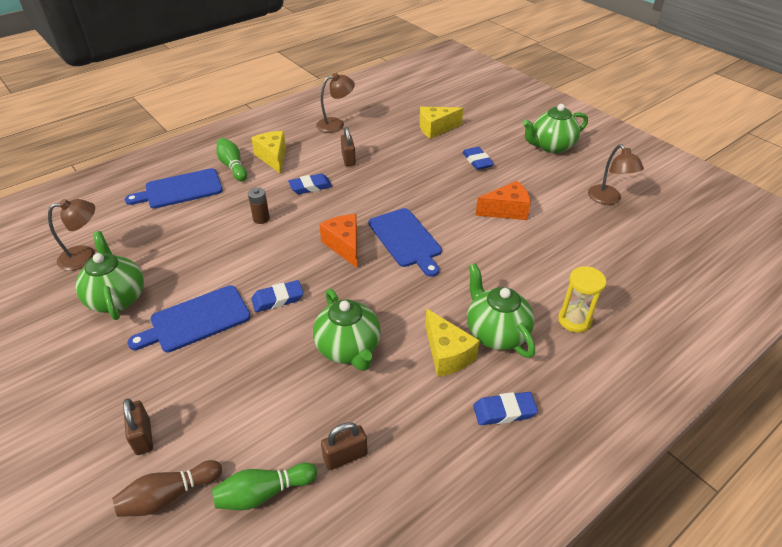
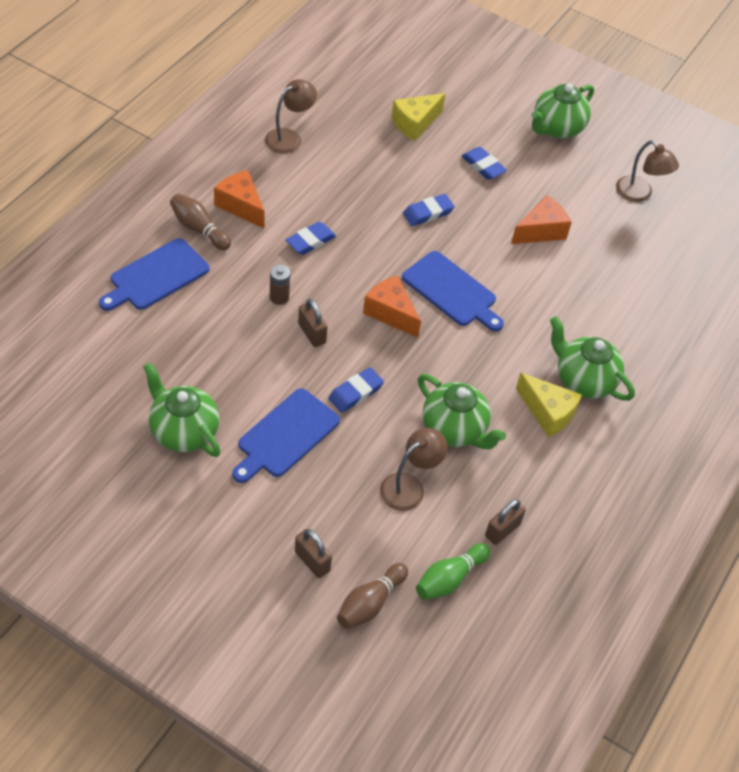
camera: 25 degrees left, 10 degrees up
(85, 256) = (108, 390): brown lamp -> brown lamp (409, 486)
(233, 166) = (199, 229): green bowling pin -> brown bowling pin
(273, 157) = (241, 206): yellow cheese -> orange cheese
(348, 159) = (333, 191): brown padlock -> brown padlock (312, 333)
(504, 411) = (618, 455): blue eraser -> blue eraser (428, 213)
(574, 320) = (649, 349): yellow hourglass -> none

